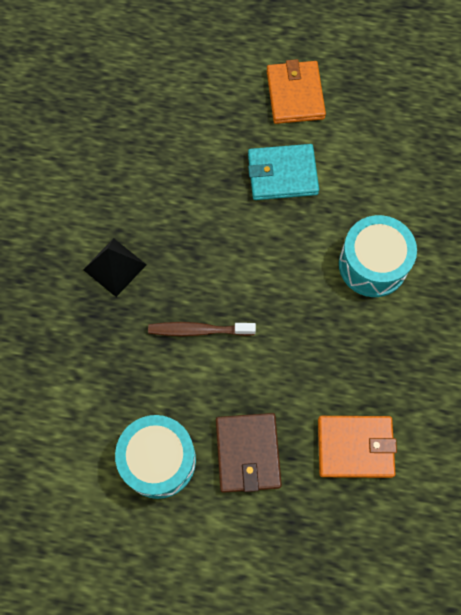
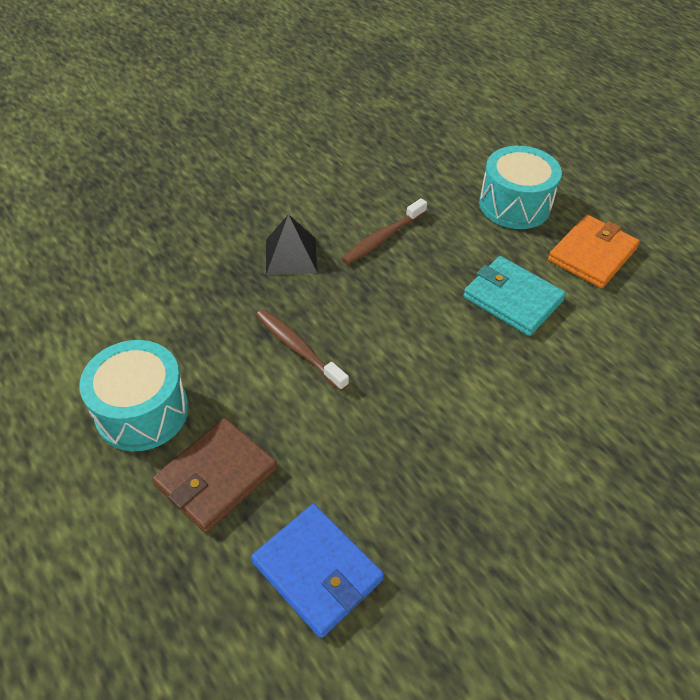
camera: 45 degrees right, 20 degrees down
(157, 198) = (382, 238): none -> brown toothbrush
(355, 447) = (317, 571): orange wallet -> blue wallet
(372, 264) = (522, 432): turquoise drum -> turquoise drum (514, 205)

